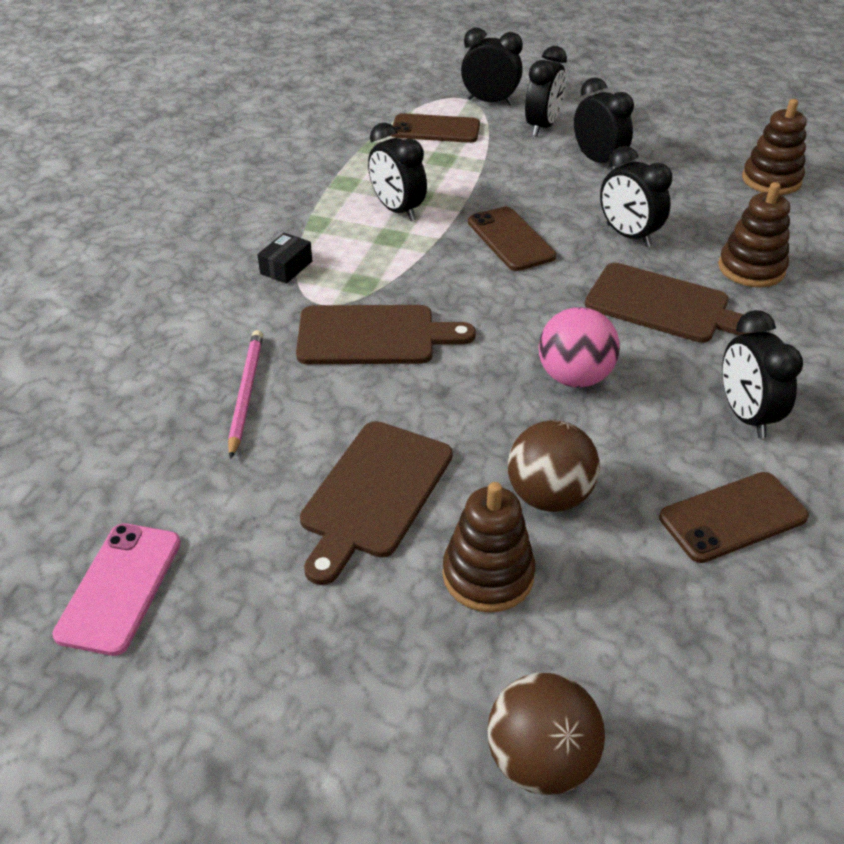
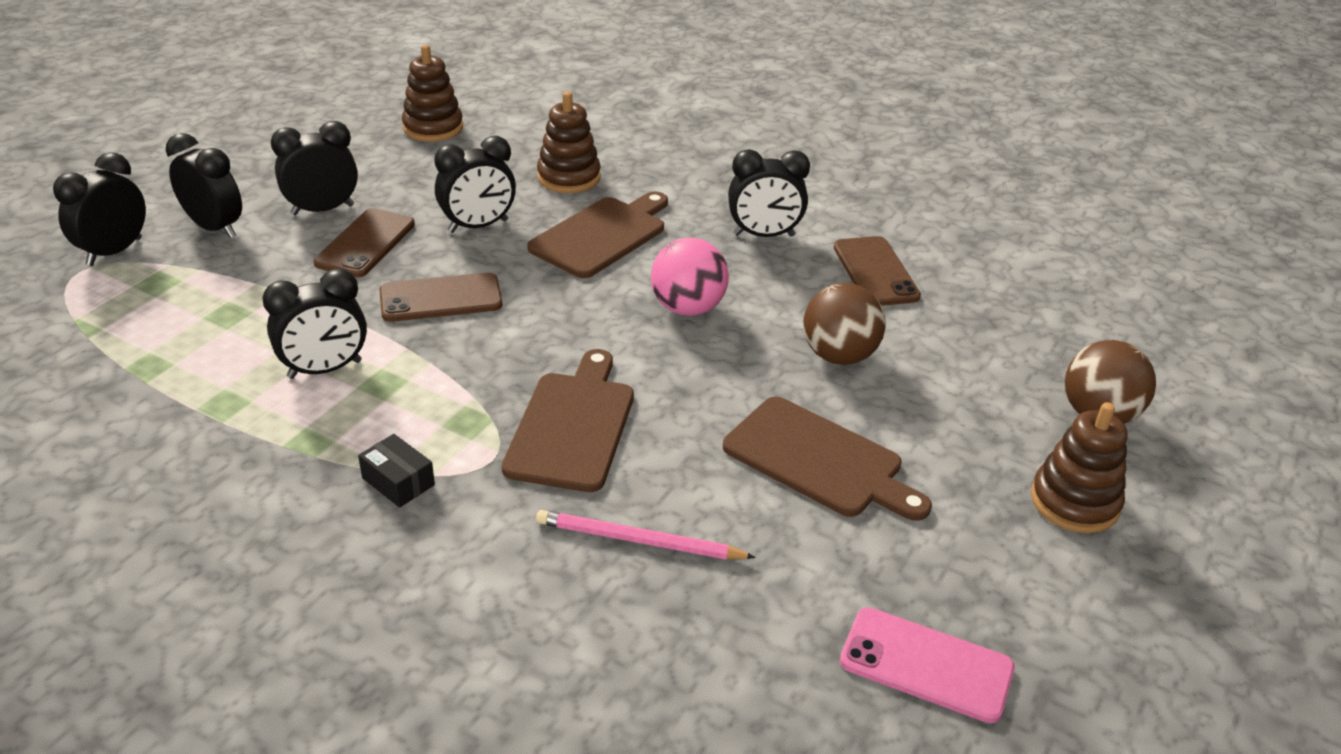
camera: 80 degrees left, 5 degrees down
(435, 129) = (147, 307): brown phone -> brown phone (366, 243)
(488, 575) = (925, 407): brown stacking toy -> brown stacking toy (1074, 502)

